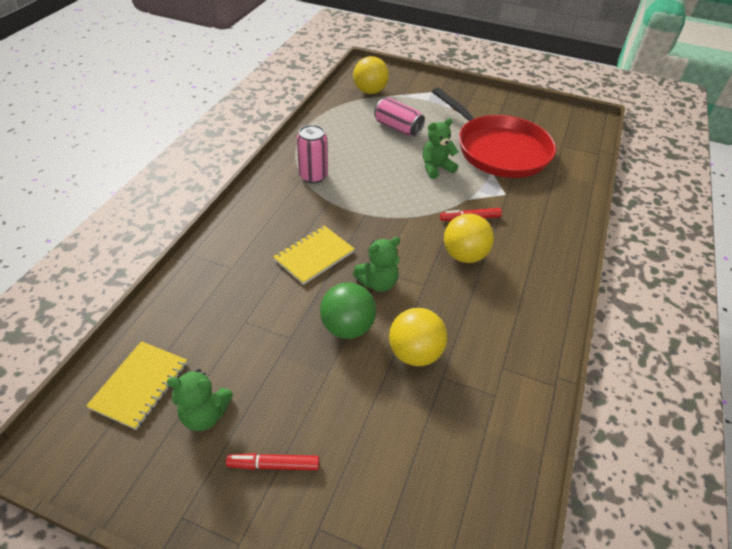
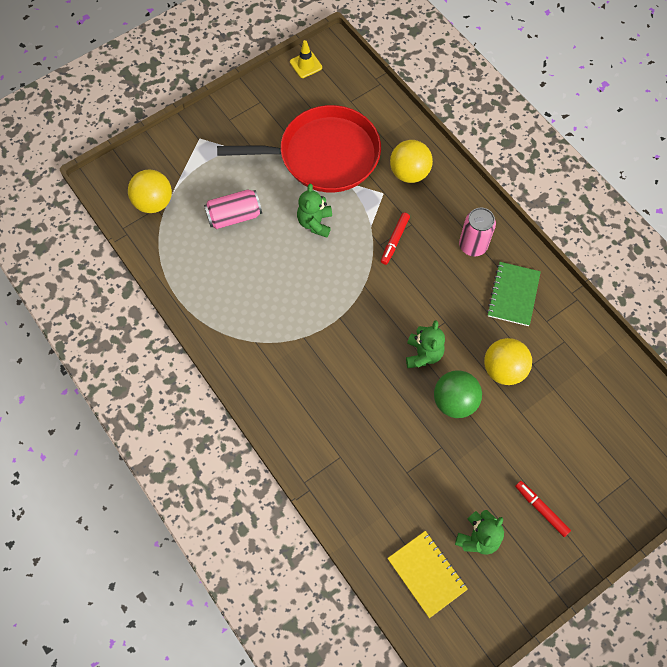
camera: 55 degrees left, 20 degrees up
(274, 465) = (541, 509): red marker -> red marker turned 105 degrees clockwise
(313, 176) = (260, 331): pink can -> pink can (473, 245)
(314, 256) = (365, 385): yellow notebook -> none
(464, 255) = (432, 273): yellow ball -> yellow ball (409, 173)
(503, 325) = (513, 294): none -> green notebook
(561, 113) = (306, 65): none -> yellow traffic cone

